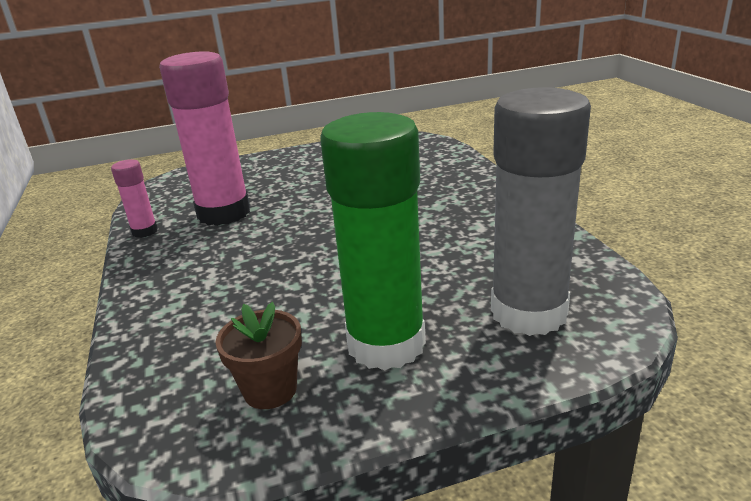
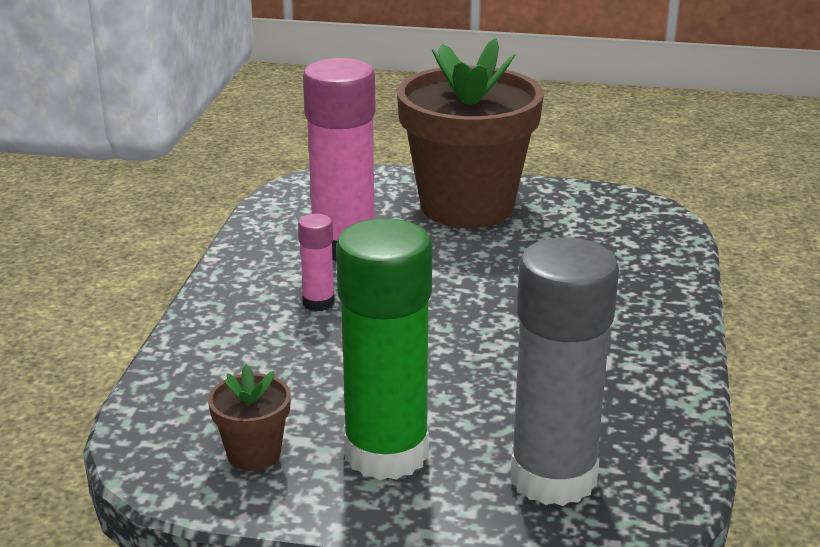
camera: 25 degrees right, 0 degrees up
(145, 231) = (251, 242): pink glue stick -> pink glue stick (318, 303)
(294, 167) = (467, 206): none -> brown flower pot

